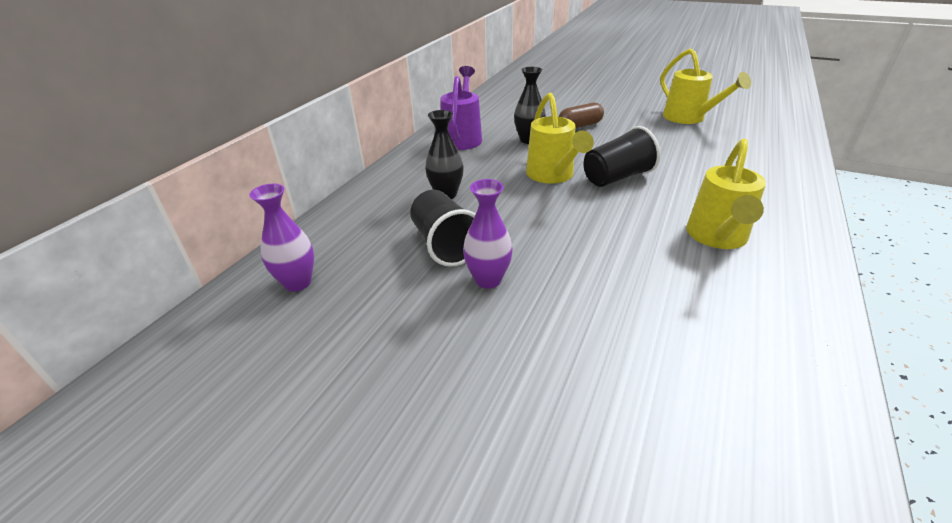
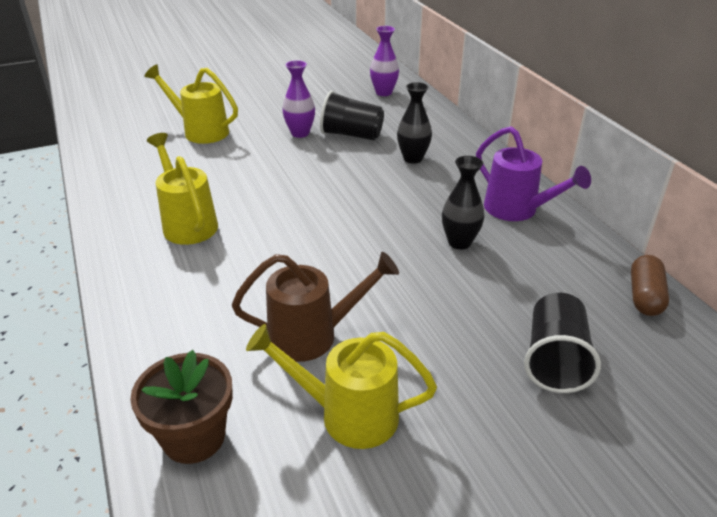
camera: 130 degrees right, 0 degrees up
(552, 176) = (370, 213): yellow watering can -> yellow watering can (200, 131)
(580, 126) = (451, 299): brown capsule -> brown capsule (644, 296)
(616, 177) = (316, 240): black cup -> black cup (555, 360)
(676, 142) = (313, 335): none -> brown watering can
(775, 137) = (194, 437): none -> brown flower pot

